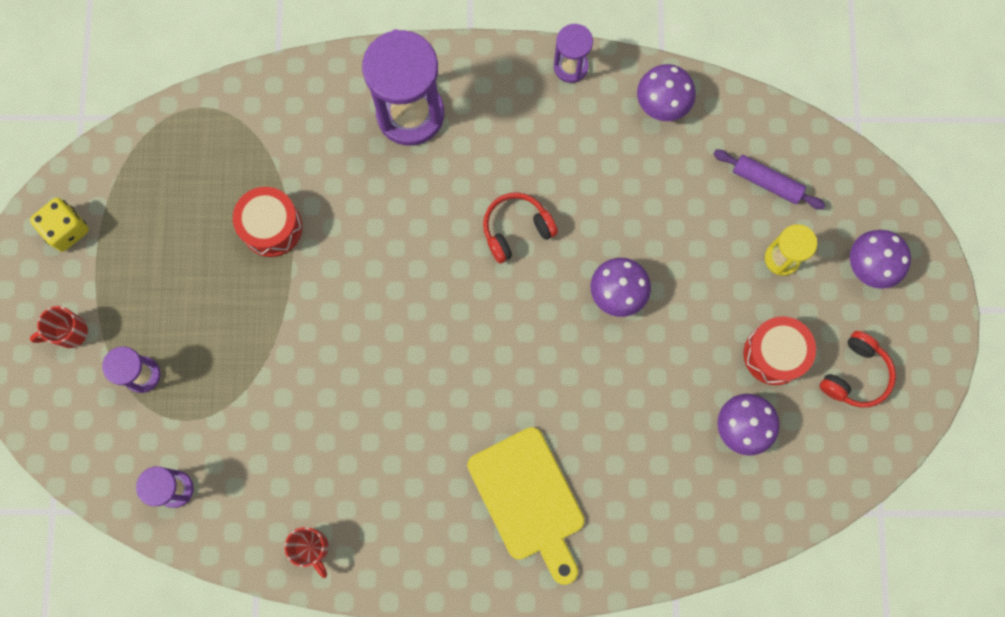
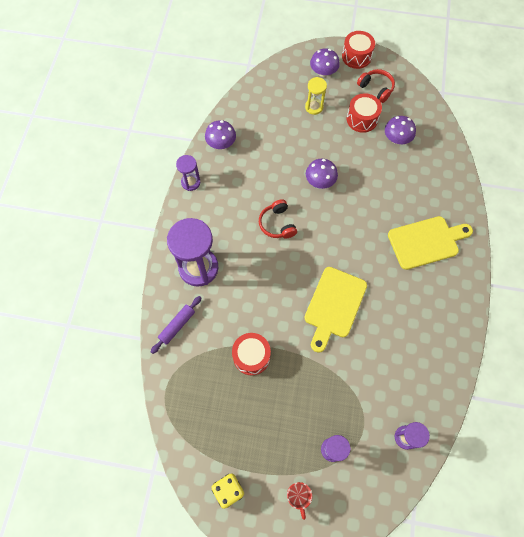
camera: 80 degrees left, 10 degrees down
(312, 548) = (446, 360): red mug -> none
(379, 348) = (334, 305): none -> yellow cutting board
(767, 182) = (273, 106): purple rolling pin -> purple rolling pin (177, 325)
(928, 326) = (356, 56): none -> red drum

